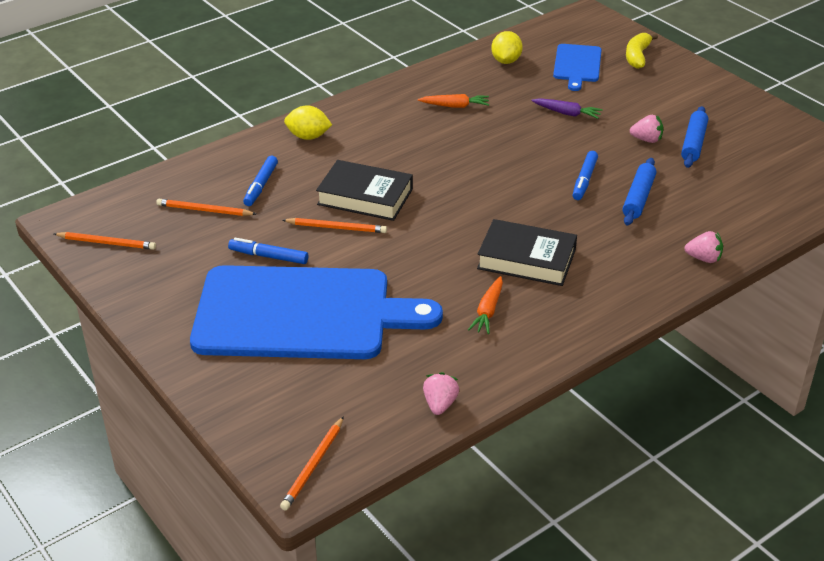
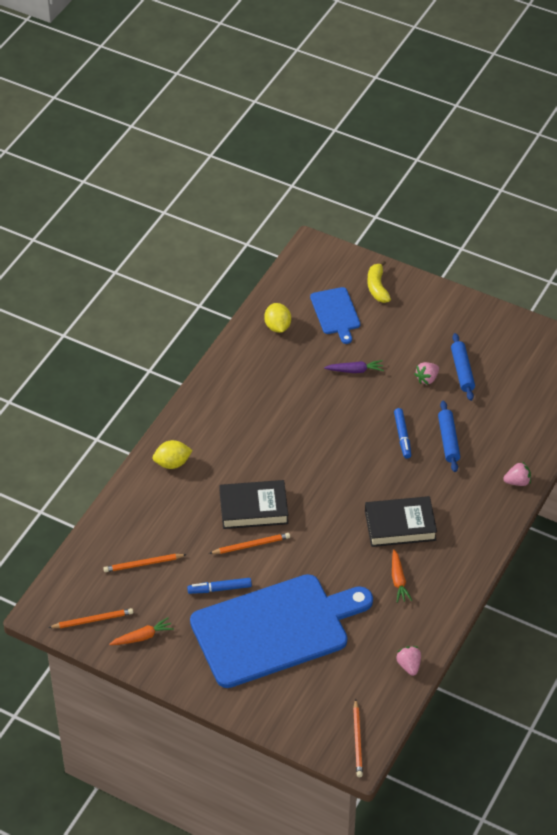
camera: 25 degrees left, 10 degrees up
(261, 186) = (169, 525): blue marker -> none
(455, 106) = (266, 391): orange carrot -> orange carrot (142, 637)
(646, 140) = (427, 379): pink strawberry -> pink strawberry turned 150 degrees clockwise

